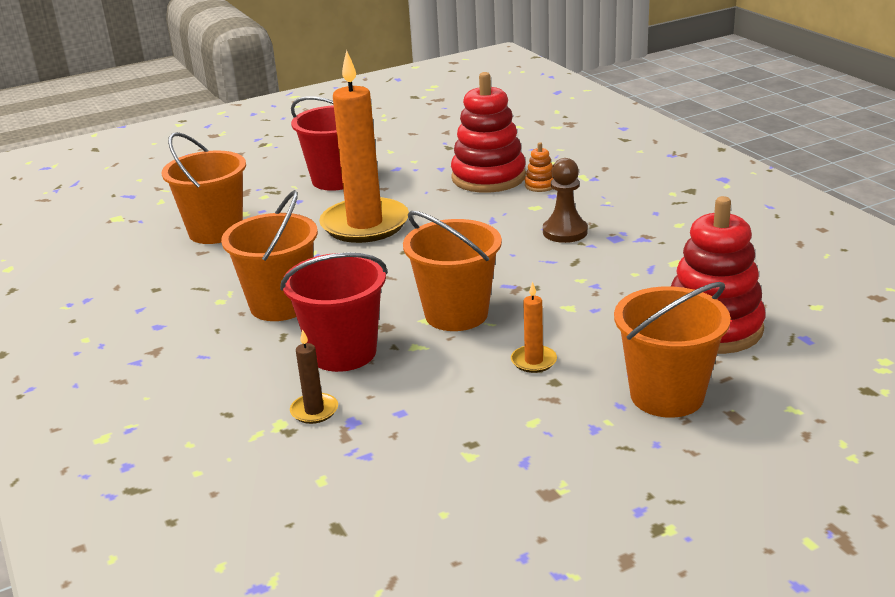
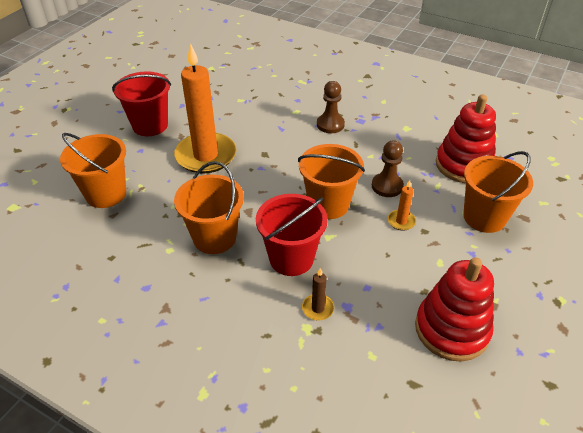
camera: 35 degrees left, 15 degrees up
(488, 177) = (247, 97): red stacking toy -> red stacking toy (451, 329)
(540, 185) = (284, 94): orange stacking toy -> none
(562, 318) = (387, 186): none -> brown pawn

